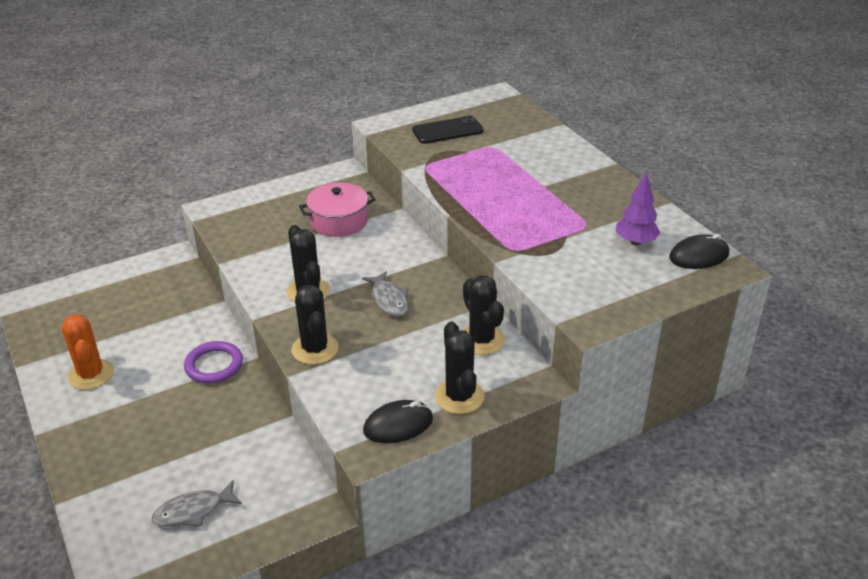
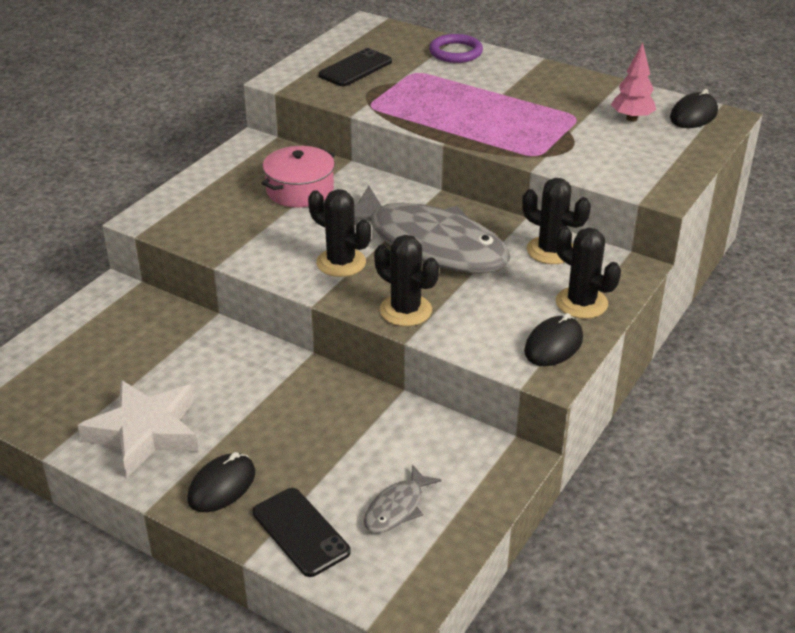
camera: 30 degrees left, 0 degrees up
(91, 374) = (145, 432): orange cactus -> white star
(98, 437) = (222, 486): none -> black mouse
(112, 498) = (301, 532): none -> black phone
(214, 365) = (275, 375): purple ring -> purple ring (455, 52)
(389, 300) = (429, 244): grey fish -> grey fish, size x2.41
(635, 242) = (631, 118): purple tree -> pink tree

